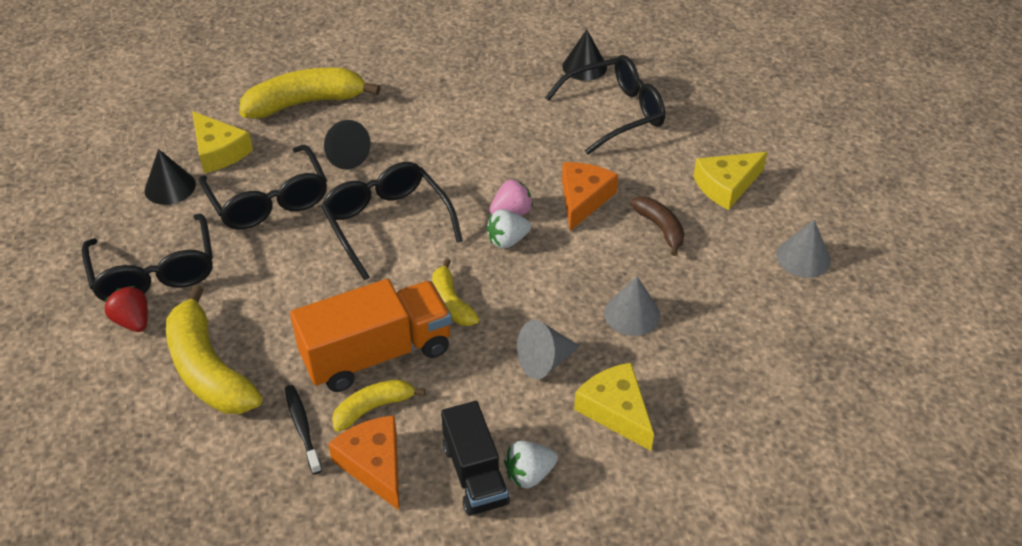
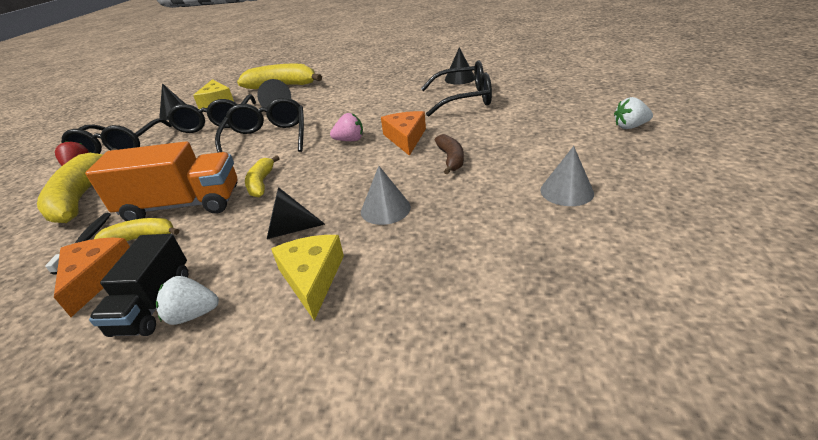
camera: 25 degrees right, 10 degrees down
(507, 240) = (333, 154): white strawberry -> white strawberry (630, 127)
(544, 361) = (289, 230): grey cone -> black cone
(583, 199) = (406, 138): orange cheese -> orange cheese turned 45 degrees counterclockwise
(726, 186) = (522, 140): yellow cheese -> none

